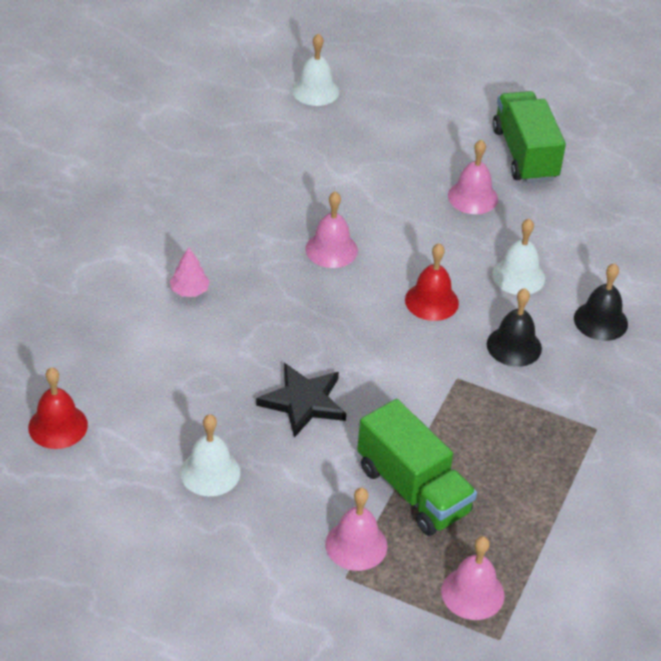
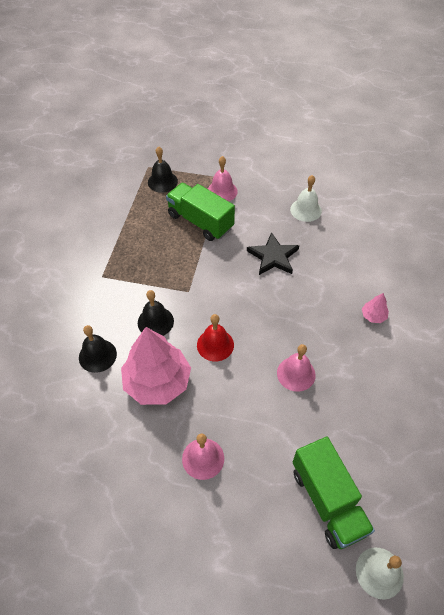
camera: 170 degrees right, 10 degrees up
(58, 426) = (394, 217): red bell -> none
(472, 593) = (162, 181): pink bell -> black bell
(518, 276) = (157, 382): white bell -> pink tree
(524, 154) = (164, 529): green truck -> green truck (327, 500)

